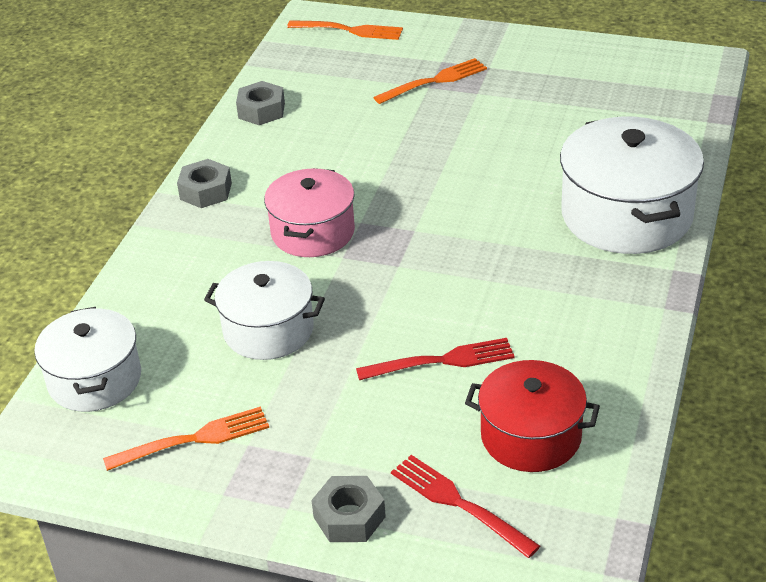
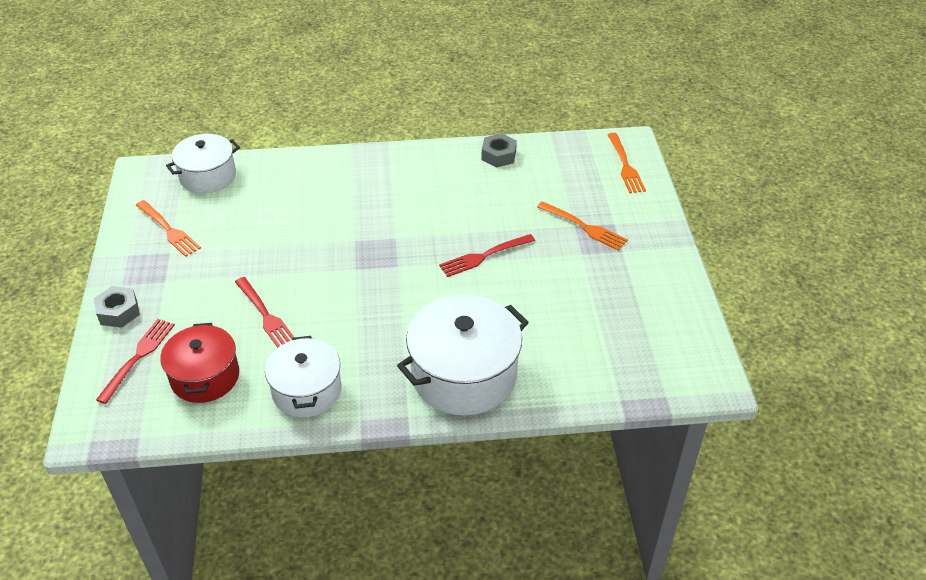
camera: 65 degrees right, 5 degrees up
(206, 191) = (397, 160): grey nut -> none
(268, 330) = (271, 229): white pot -> white pot (307, 391)
(313, 232) = (375, 219): pink pot -> none
(439, 160) = (484, 256): none -> red fork

